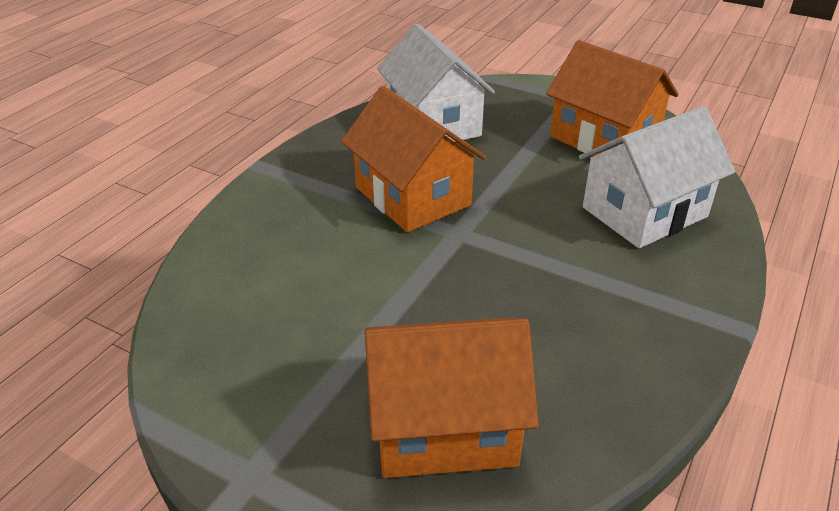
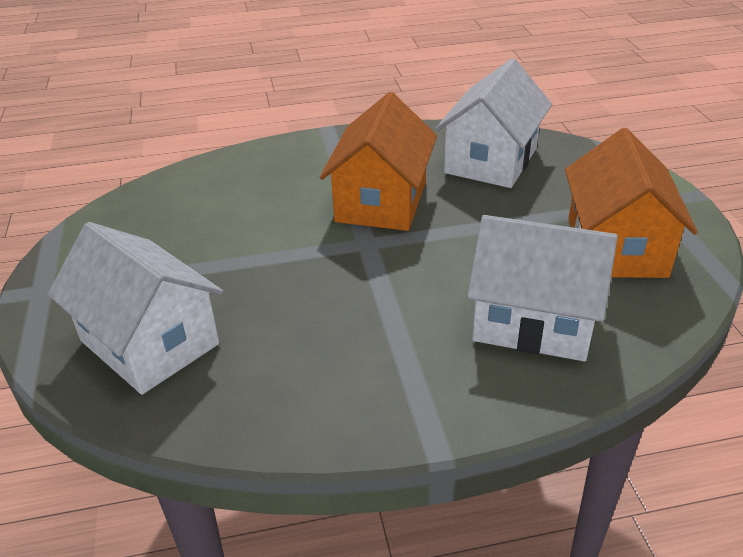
camera: 50 degrees right, 0 degrees up
(444, 426) = (149, 342): orange house -> white house

